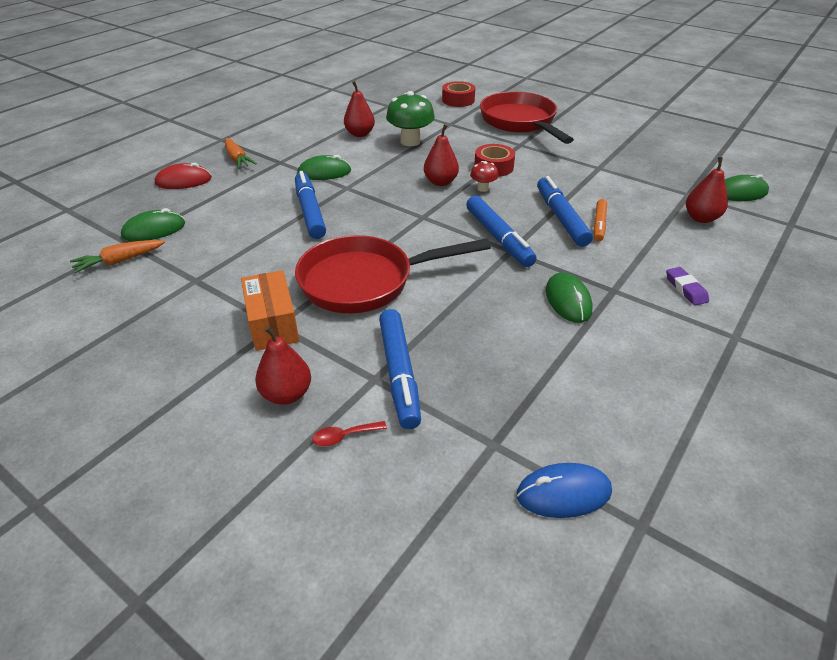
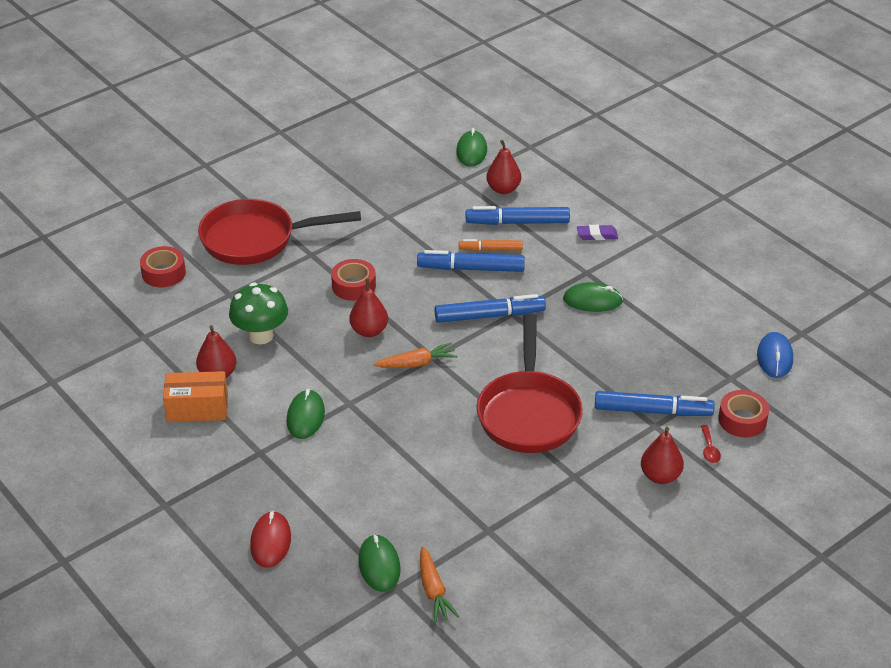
camera: 75 degrees left, 0 degrees up
(237, 159) = (234, 490): orange carrot -> orange carrot (417, 363)
(273, 324) = (572, 478): orange box -> orange box (197, 408)
(310, 211) = (390, 437): blue marker -> blue marker (517, 222)
(412, 467) = (742, 420): none -> red tape
(483, 188) = (395, 304): red mushroom -> none
(599, 224) = (490, 249): orange marker -> orange marker turned 150 degrees clockwise

